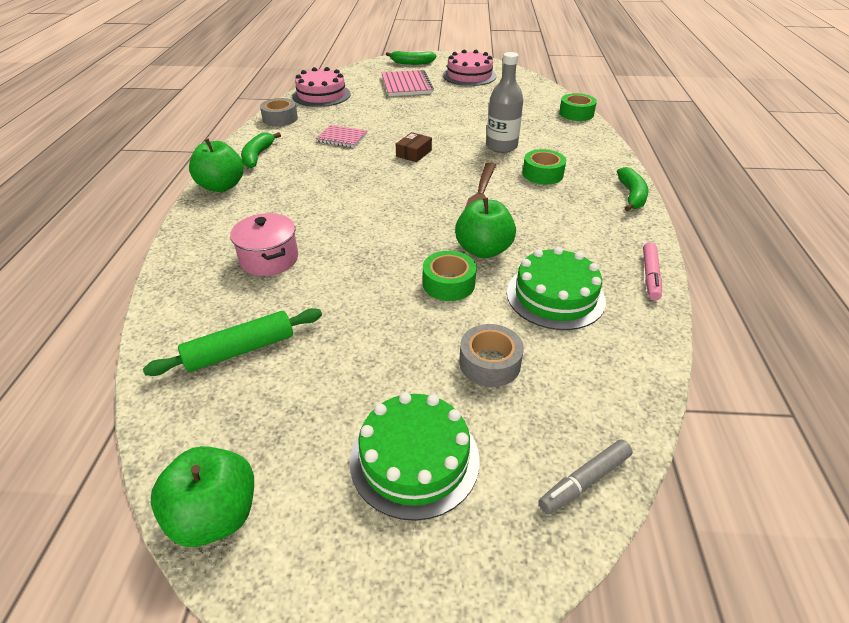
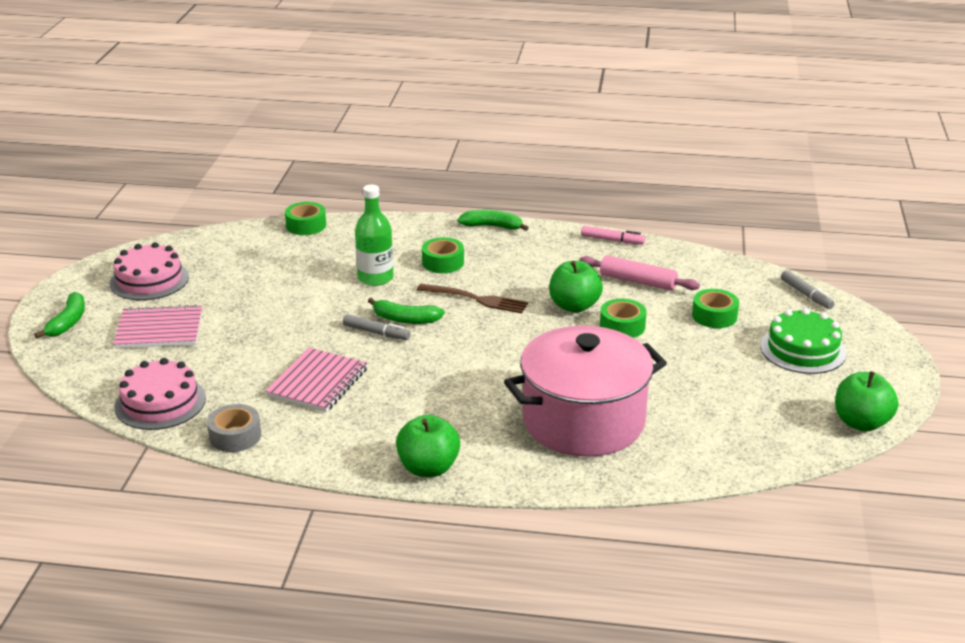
camera: 85 degrees left, 10 degrees down
(240, 350) = (712, 427): green rolling pin -> none
(258, 156) = (351, 447): green banana -> green banana (405, 319)
(269, 259) = (583, 421): pink pot -> pink pot, size x2.08
(342, 138) = (318, 382): pink notebook -> pink notebook, size x1.55
(414, 153) = (376, 333): brown box -> grey marker
(489, 363) = (714, 316): grey tape -> green tape
(501, 146) = (375, 278): grey bottle -> green bottle
(555, 296) = (638, 281): green cake -> pink rolling pin

